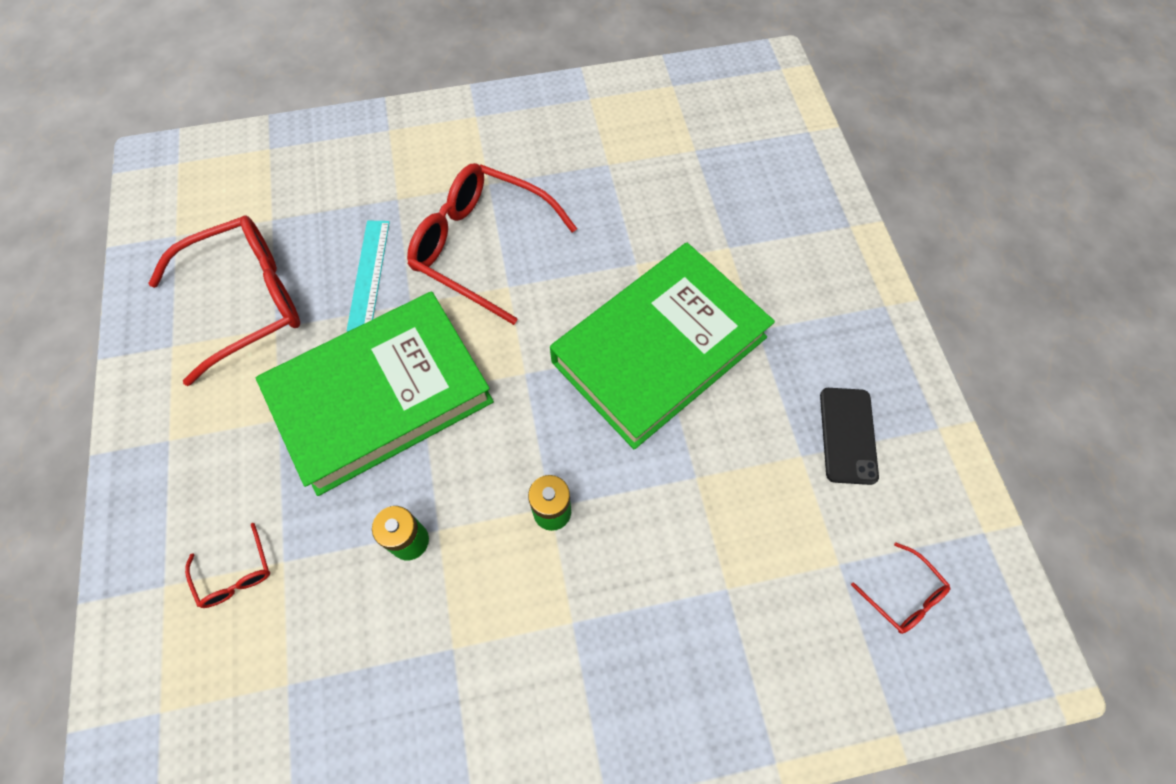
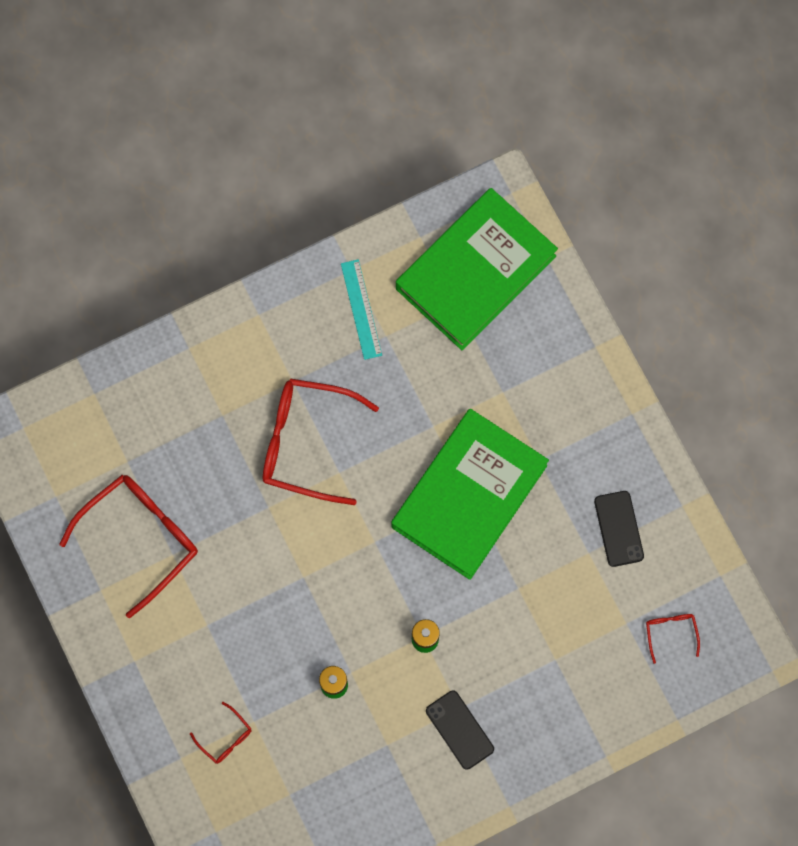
camera: 15 degrees left, 10 degrees up
(369, 274) = (226, 490): turquoise ruler -> turquoise ruler (361, 309)
(381, 396) = (275, 587): green book -> green book (475, 272)
(564, 655) = (460, 729): none -> black phone
(903, 595) = (670, 633): red glasses -> red glasses turned 135 degrees counterclockwise

